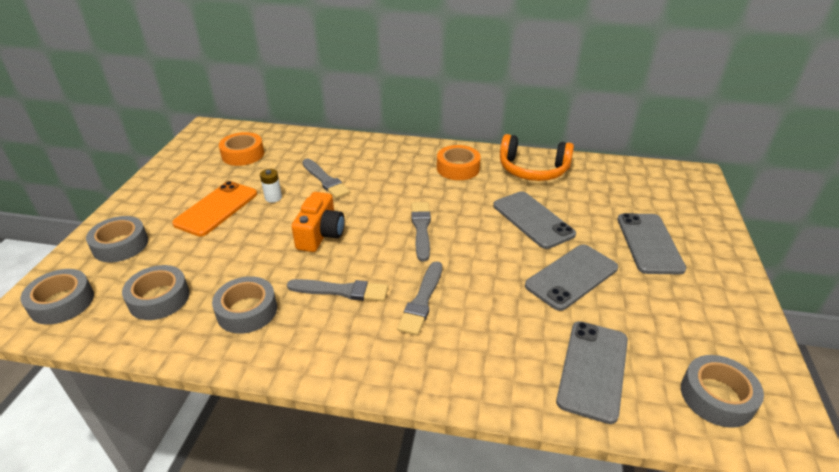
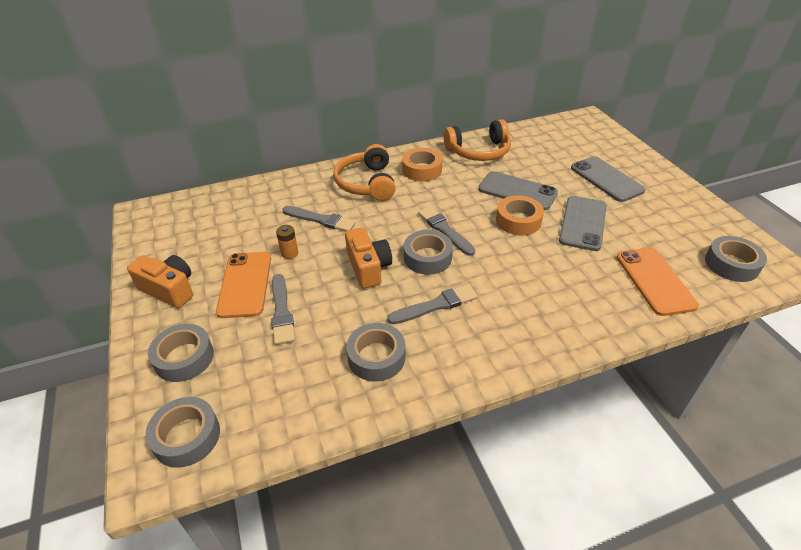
camera: 30 degrees left, 5 degrees up
(159, 298) = (284, 385): grey tape -> grey tape (427, 257)
(164, 191) = (169, 290): none -> orange camera
(243, 154) = (212, 224): orange tape -> orange tape (518, 221)
(273, 198) = (289, 253): white battery -> orange battery
(396, 163) = (367, 183): none -> orange headphones
(422, 300) = (503, 285): grey brush -> grey brush (282, 311)
(593, 370) = (654, 281): grey phone -> orange phone

